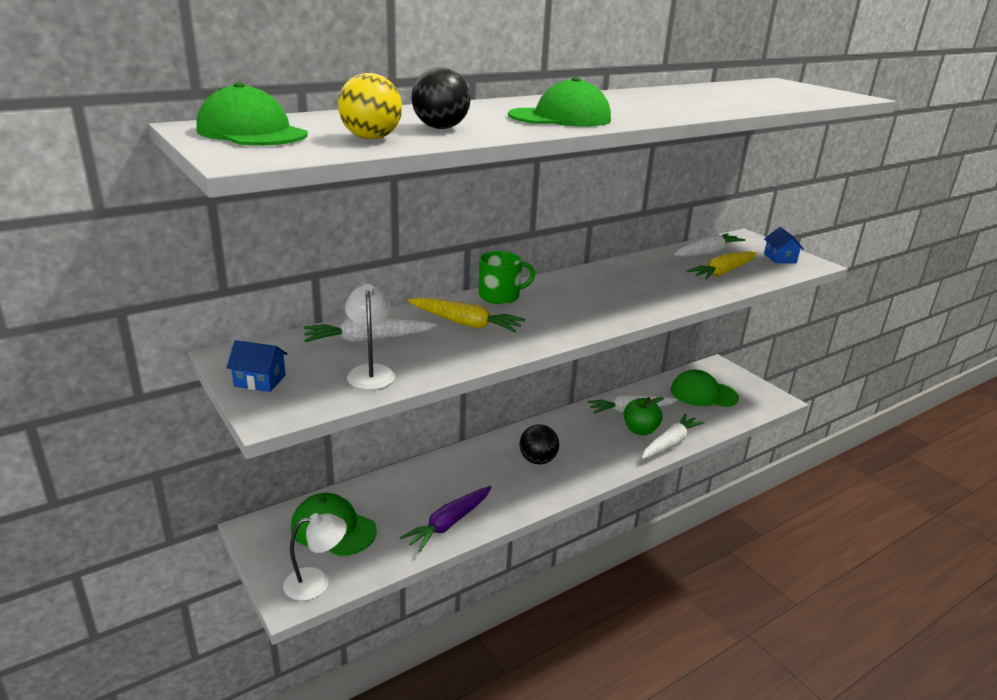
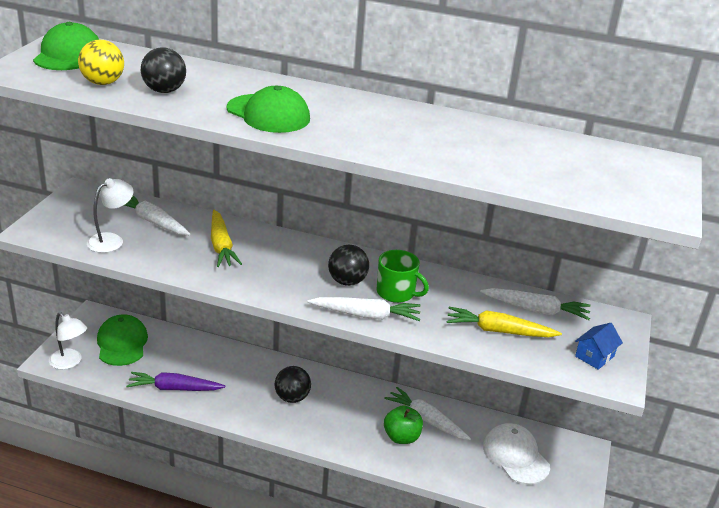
camera: 50 degrees right, 5 degrees up
(260, 381) = (62, 211): blue house -> none
(500, 296) = (285, 243): green mug -> green mug (396, 293)
(595, 295) = (347, 281): none -> black ball
(670, 443) = (402, 463): white carrot -> white carrot (366, 315)
(703, 394) = (515, 456): green cap -> white cap

